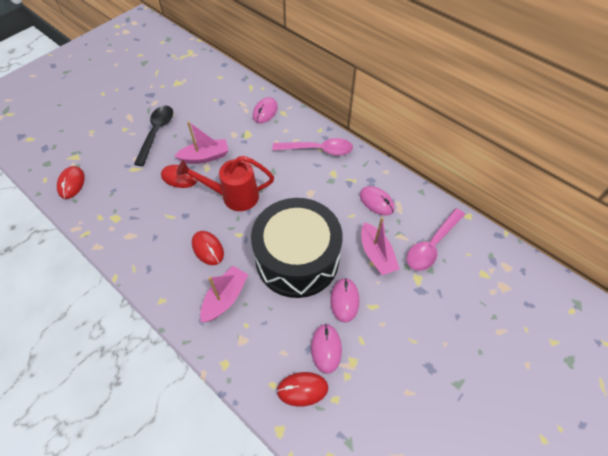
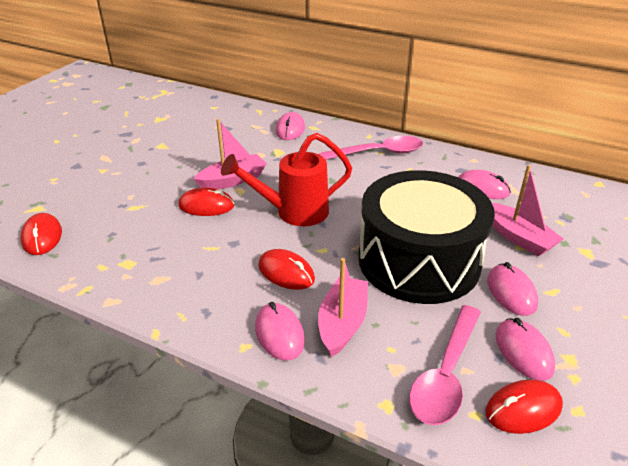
camera: 15 degrees left, 20 degrees down
(156, 133) = (152, 167): black spoon -> none
(184, 296) = (279, 334): none -> pink mouse
(432, 245) = (579, 216): pink spoon -> pink spoon (446, 374)

